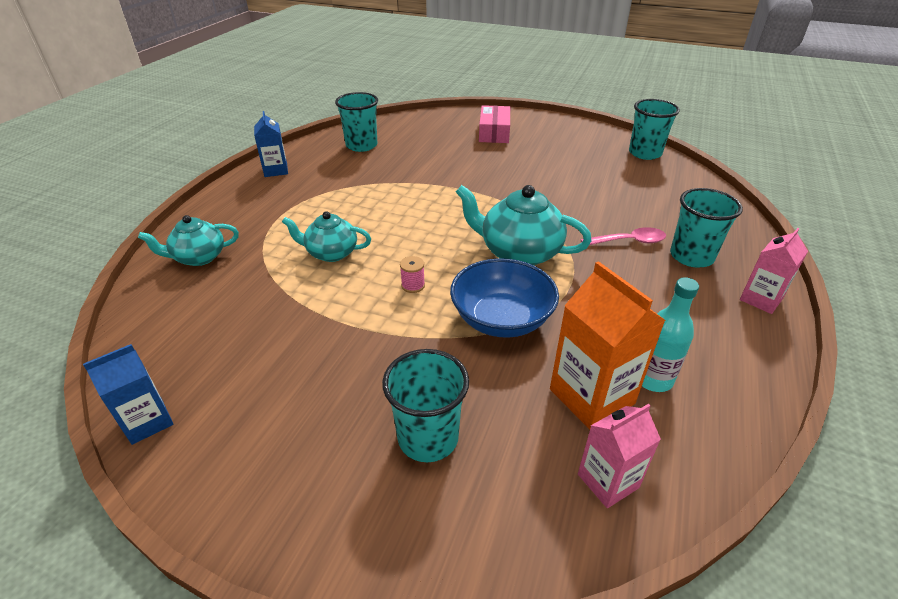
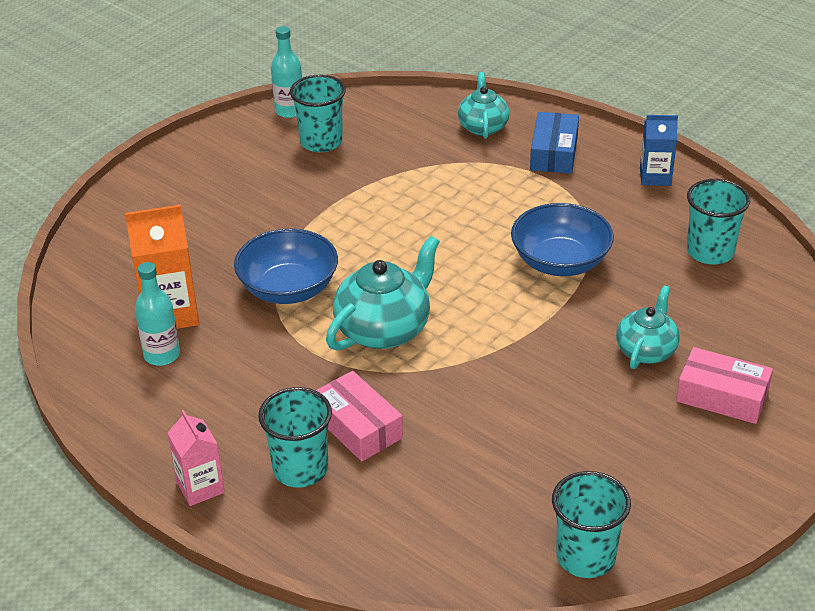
camera: 110 degrees right, 0 degrees up
(147, 421) = (289, 111): blue carton -> turquoise bottle
(245, 214) = (554, 153): none -> blue box
(331, 253) = (450, 202): turquoise teapot -> turquoise teapot (646, 350)
(395, 192) = (560, 262): none -> blue bowl
(413, 285) = (368, 245): pink spool -> none
(428, 438) = (192, 223): turquoise cup -> turquoise cup (321, 142)
(608, 481) = (100, 294): pink carton -> none
(628, 241) = (357, 426): pink spoon -> pink box

